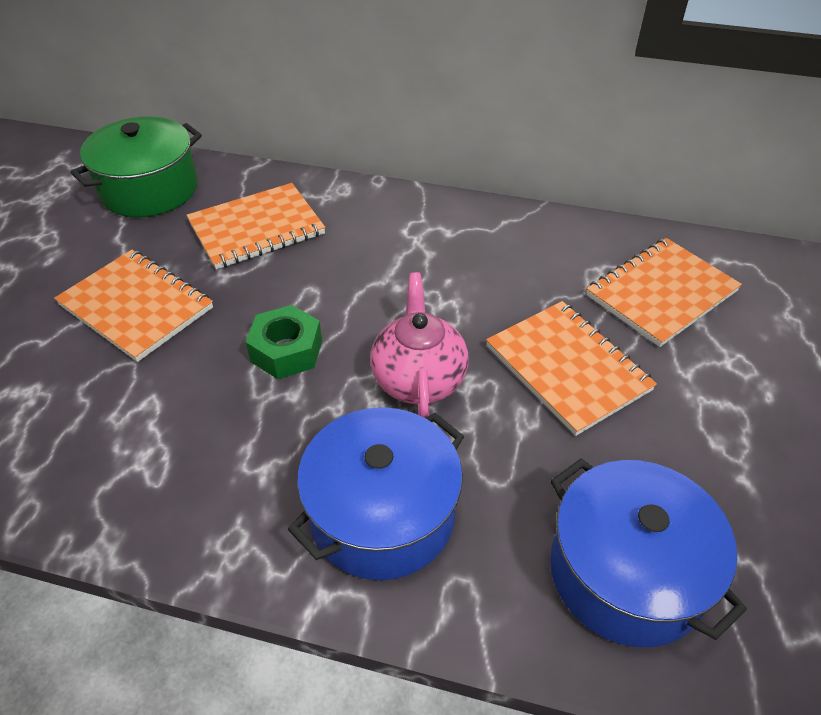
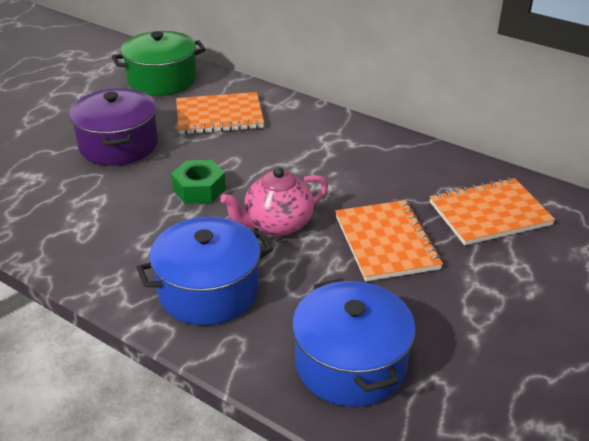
camera: 20 degrees right, 10 degrees down
(136, 307) = (119, 145): orange notebook -> purple pot
(418, 379) = (277, 224): pink teapot -> pink teapot turned 135 degrees counterclockwise

